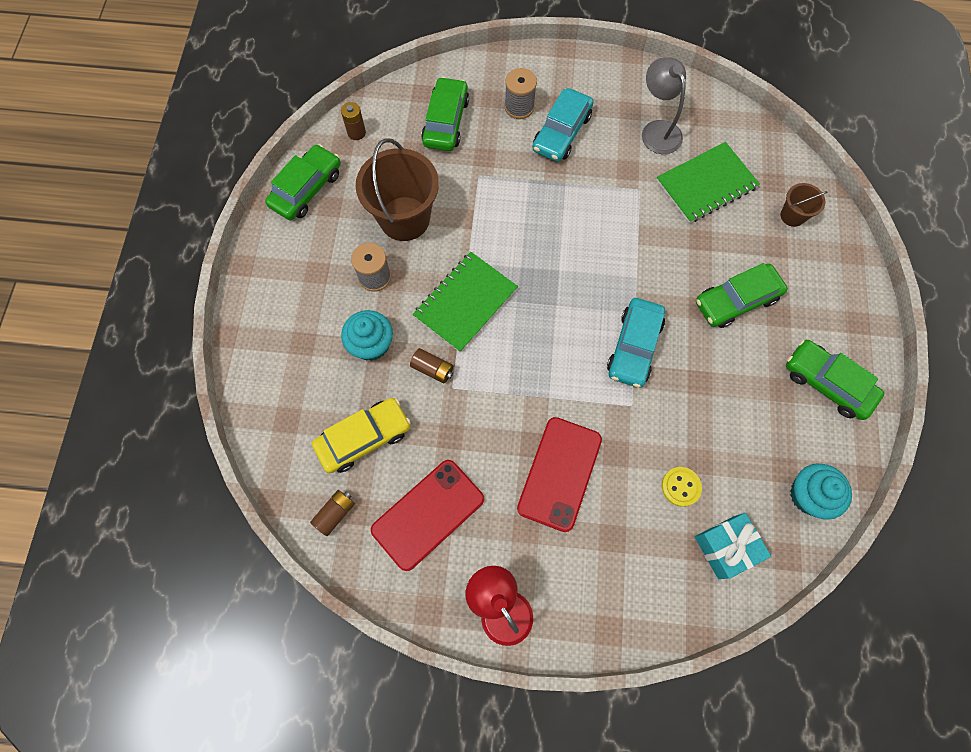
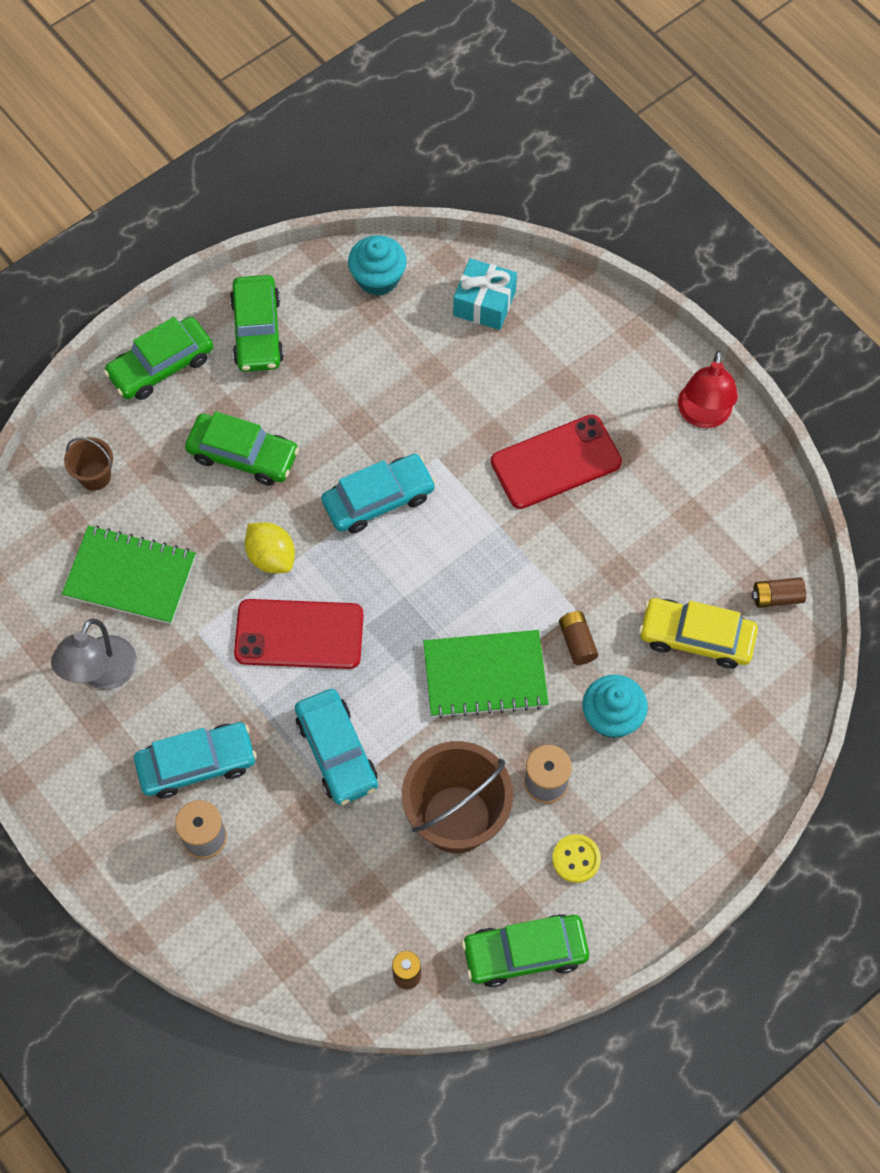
camera: 135 degrees left, 5 degrees down
(428, 514) = (697, 528): red phone -> red phone (299, 634)
(446, 122) = (299, 895): green car -> green car (161, 365)
(500, 196) = (336, 752): none -> turquoise car
(650, 260) = (271, 557): none -> yellow lemon
(680, 487) = (469, 368): yellow button -> yellow button (576, 859)

